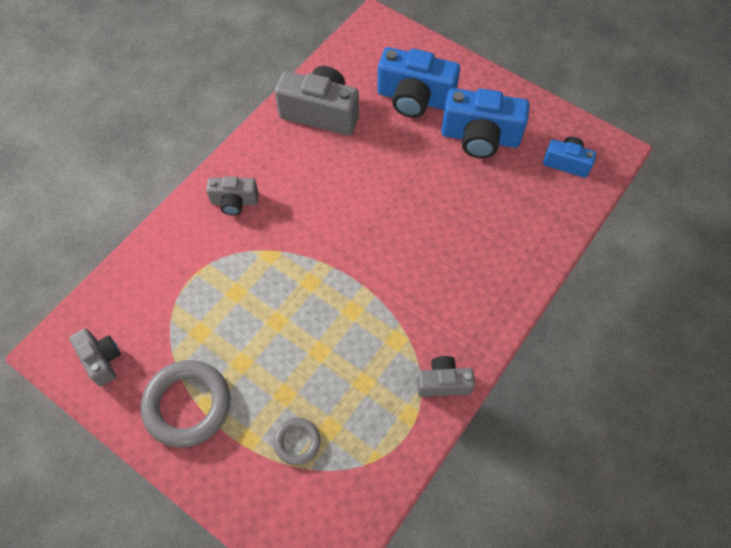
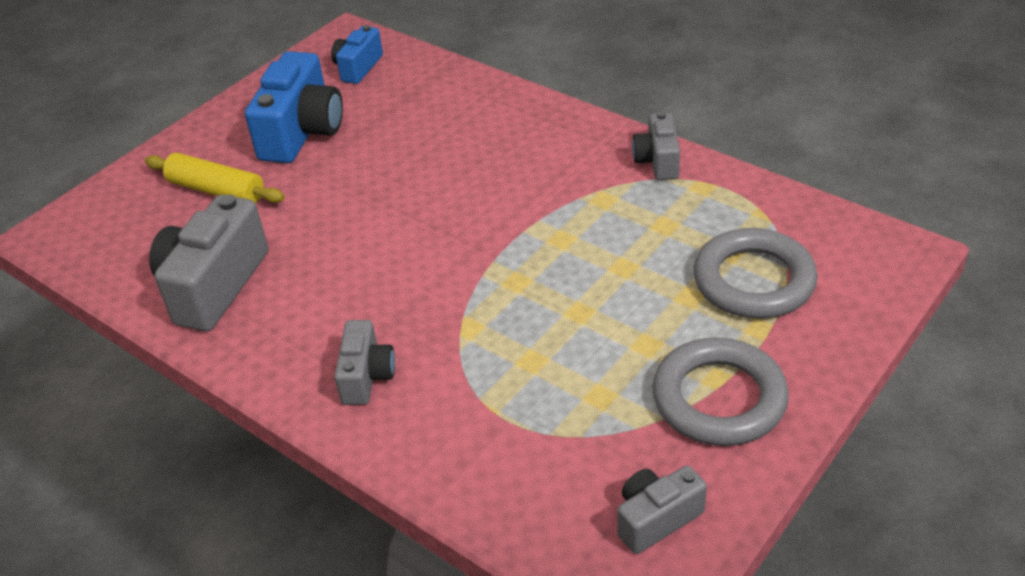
camera: 85 degrees left, 20 degrees down
(297, 442) = (753, 281): grey ring -> grey ring, size x1.92
(414, 98) = (216, 190): blue camera -> yellow rolling pin

